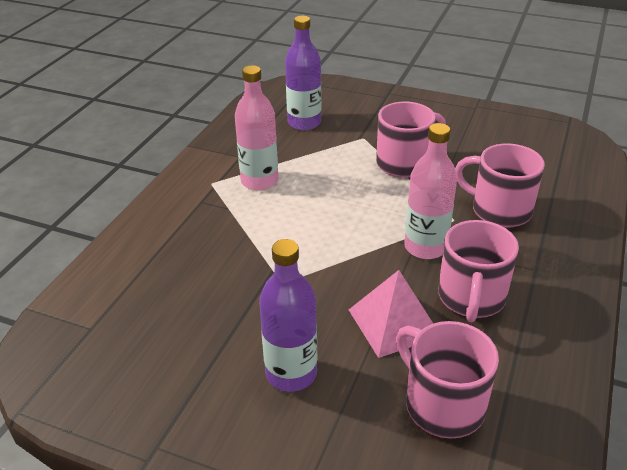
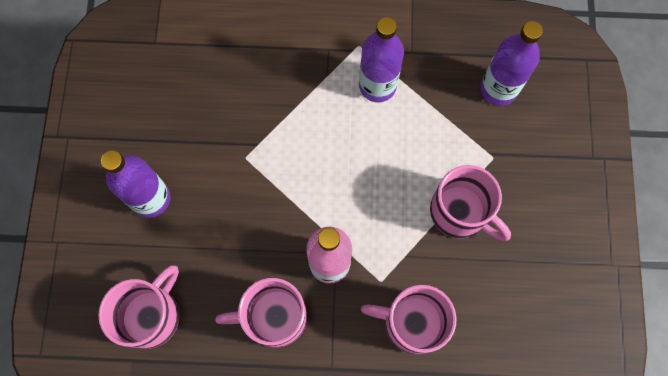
camera: 70 degrees right, 35 degrees up
(259, 181) = (377, 86): pink bottle -> purple bottle
(393, 323) = (225, 259): pink pyramid -> none
(499, 210) = (412, 322): pink mug -> pink mug turned 90 degrees counterclockwise

